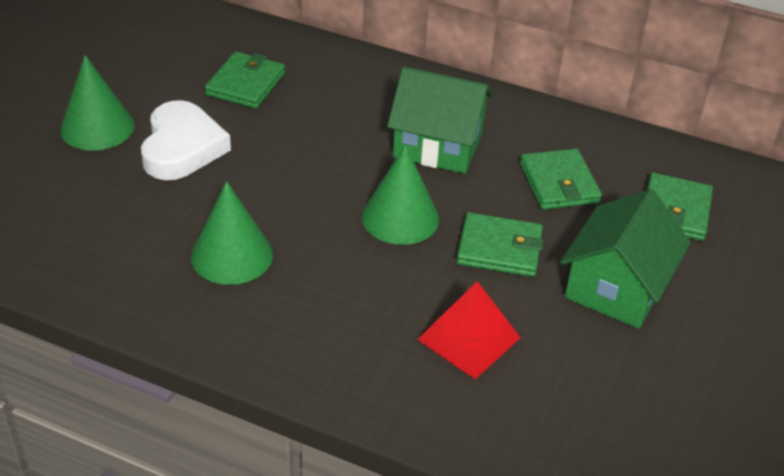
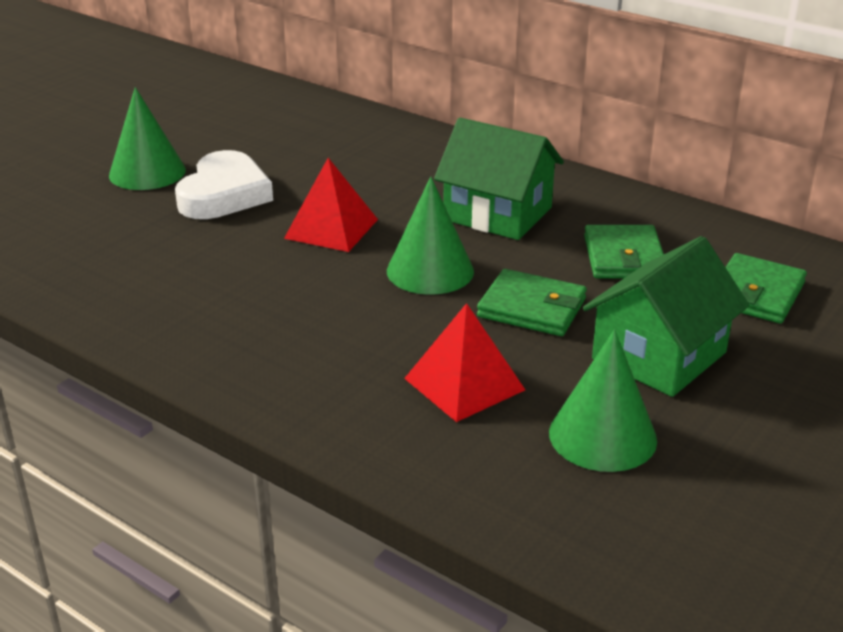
camera: 15 degrees right, 10 degrees down
(232, 255) = (234, 285): green cone -> green cone (602, 436)
(245, 84) = (313, 150): green wallet -> none
(296, 178) = (331, 228): none -> red pyramid

